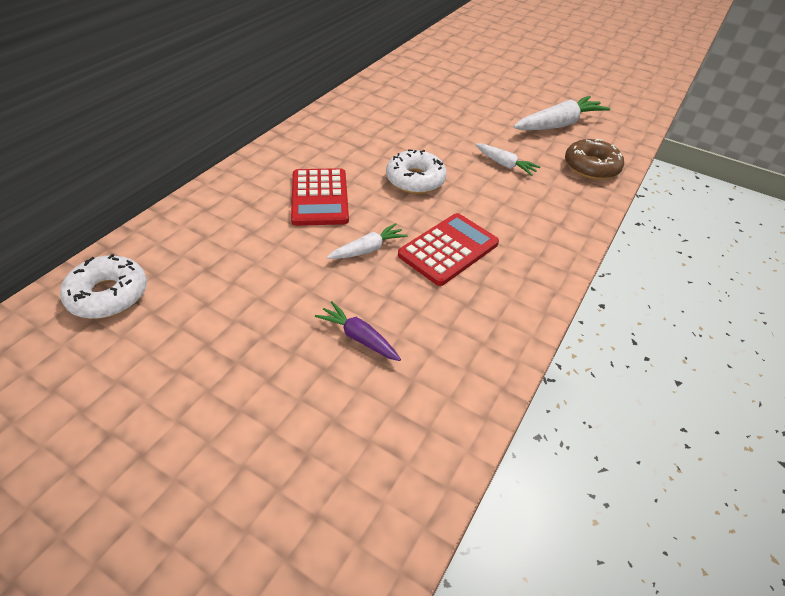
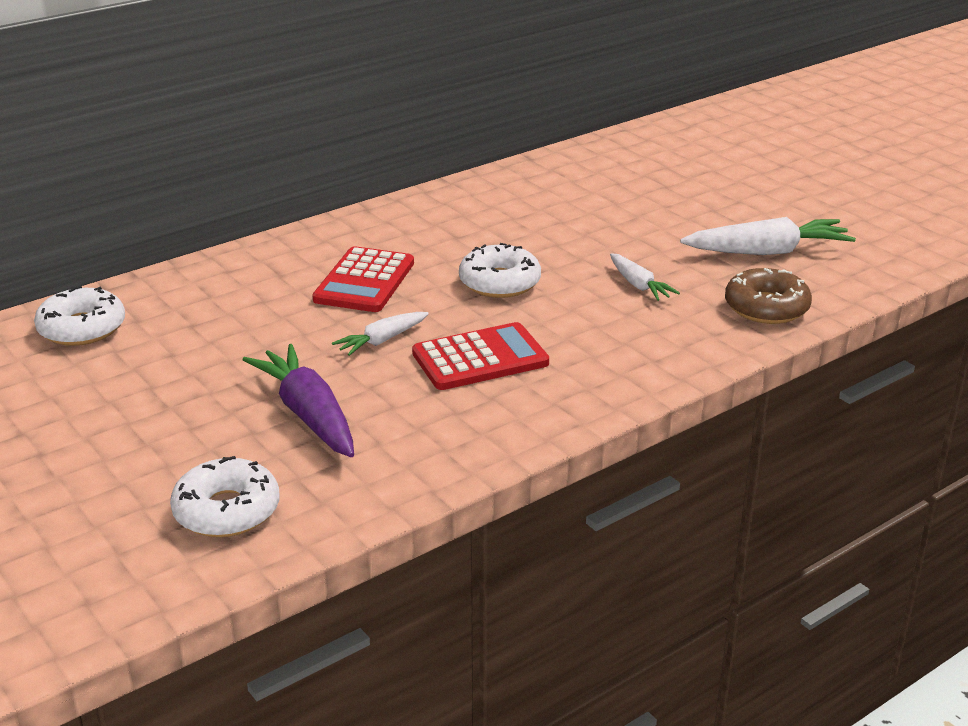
camera: 25 degrees right, 15 degrees down
(356, 467) = (227, 511): none -> white donut
(359, 337) = (309, 414): purple carrot -> purple carrot, size x1.77
(368, 249) = (382, 340): white carrot -> white carrot turned 150 degrees clockwise

